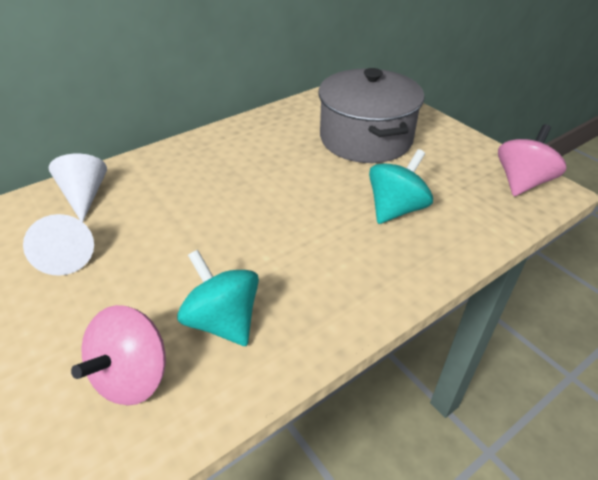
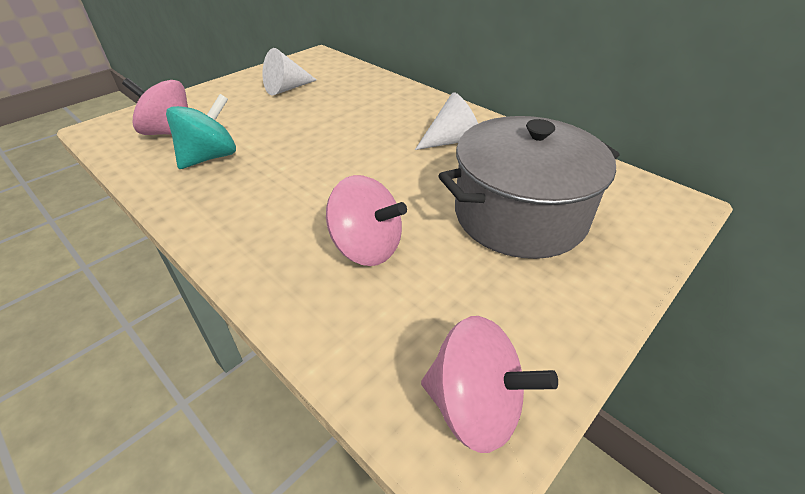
camera: 80 degrees right, 0 degrees up
(85, 196) = (354, 80): white cone -> white cone (452, 141)
(396, 209) = (367, 247): turquoise spinning top -> pink spinning top

